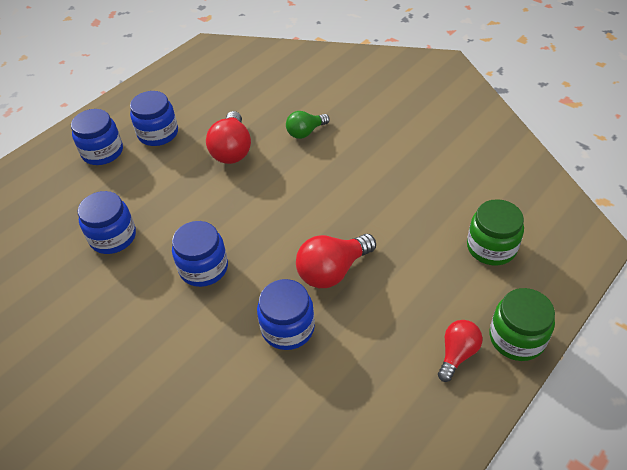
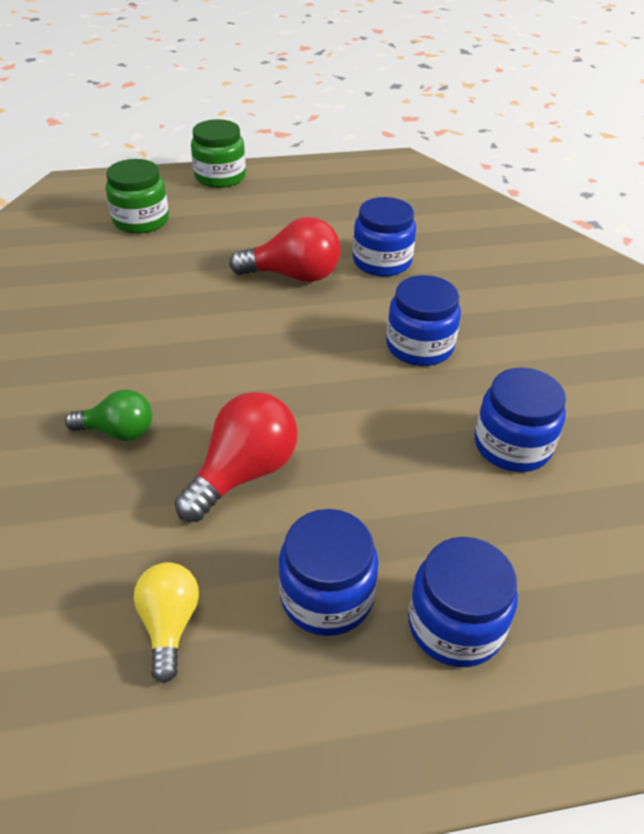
camera: 145 degrees left, 5 degrees down
(206, 98) = (169, 624): none -> yellow light bulb
(457, 354) = (272, 189): red light bulb -> none

